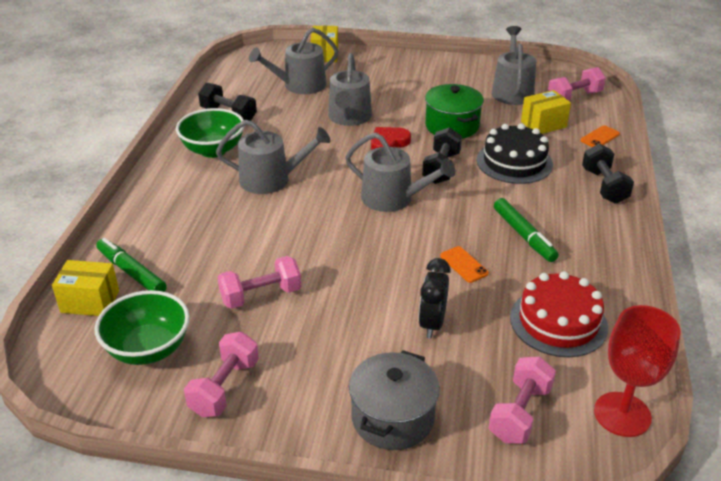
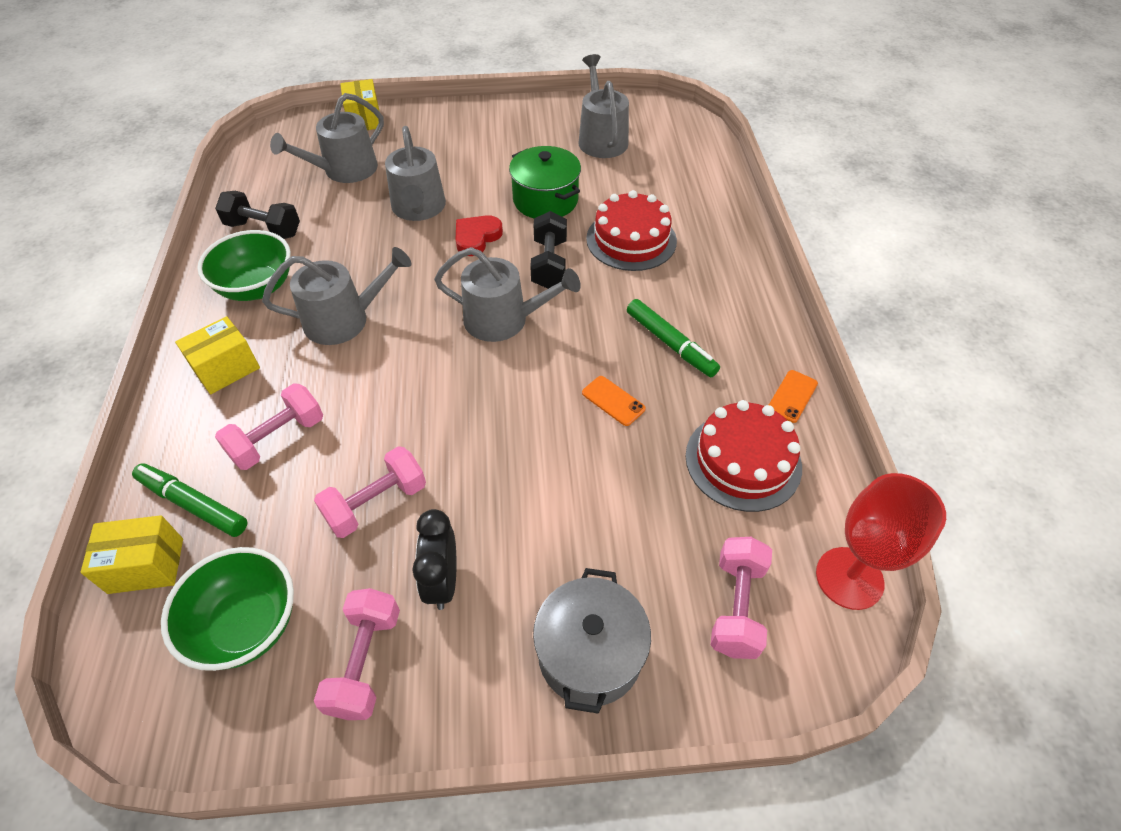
camera: 15 degrees left, 15 degrees up
(432, 324) = (599, 498): black clock -> black clock (442, 581)
(514, 162) = (631, 240): black cake -> red cake
(543, 124) = (649, 180): yellow box -> yellow box (226, 368)
(574, 97) = (673, 137): pink dumbbell -> pink dumbbell (278, 439)
(600, 137) = (717, 188): orange phone -> orange phone (792, 396)
(604, 186) = (740, 256): black dumbbell -> none

